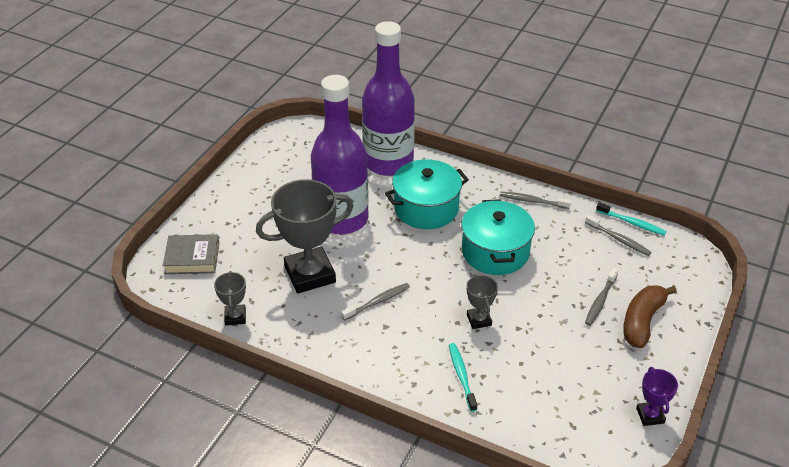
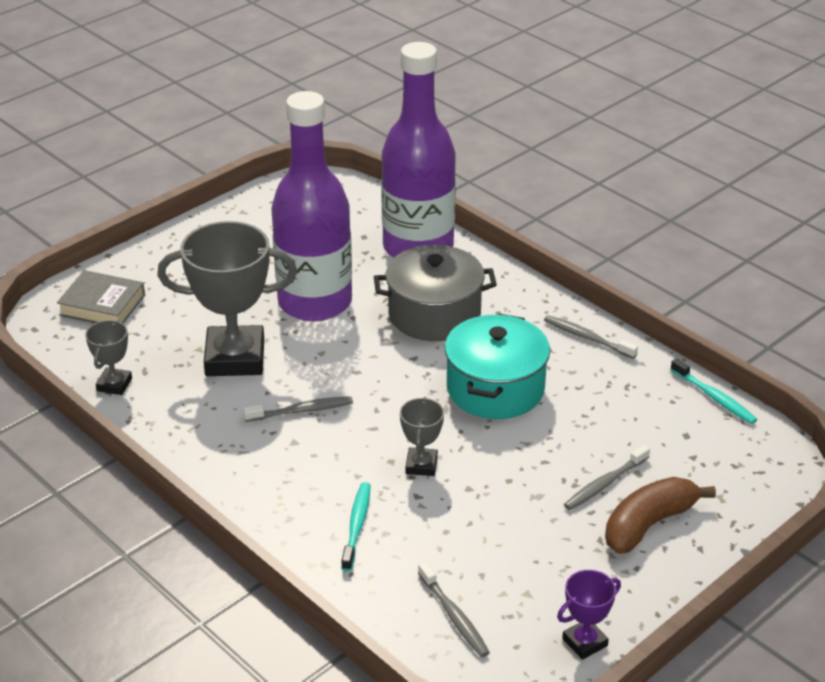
camera: 20 degrees right, 5 degrees down
(426, 208) = (434, 314): turquoise pot -> grey pot
(618, 239) = (681, 413): grey toothbrush -> grey toothbrush (454, 616)
(650, 415) = (585, 642): purple trophy -> purple trophy turned 45 degrees clockwise

